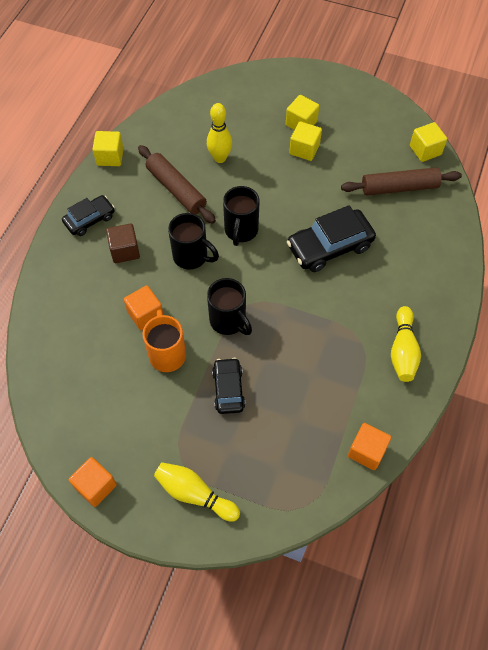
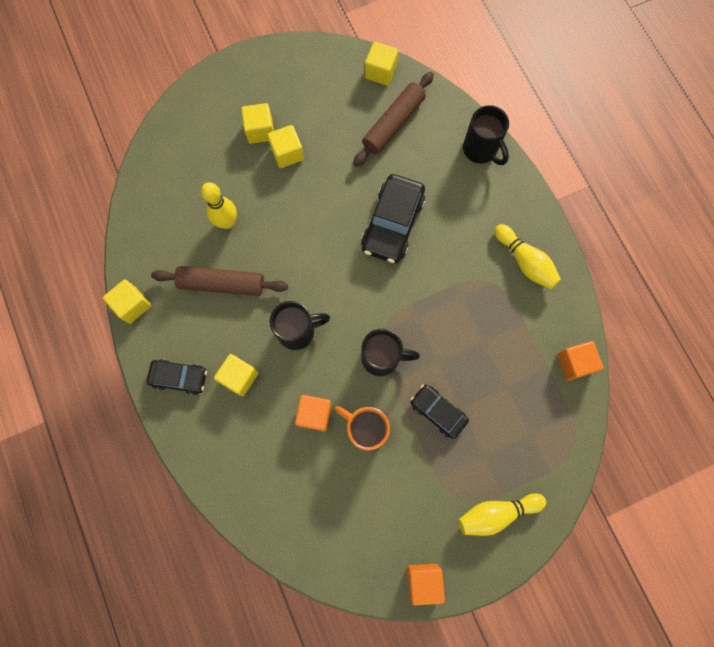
camera: 45 degrees left, 15 degrees up
(90, 219) = (179, 377): black car -> black car turned 90 degrees clockwise
(125, 251) = (239, 377): brown cube -> yellow cube
(241, 231) = (312, 273): black mug -> black mug (481, 150)

